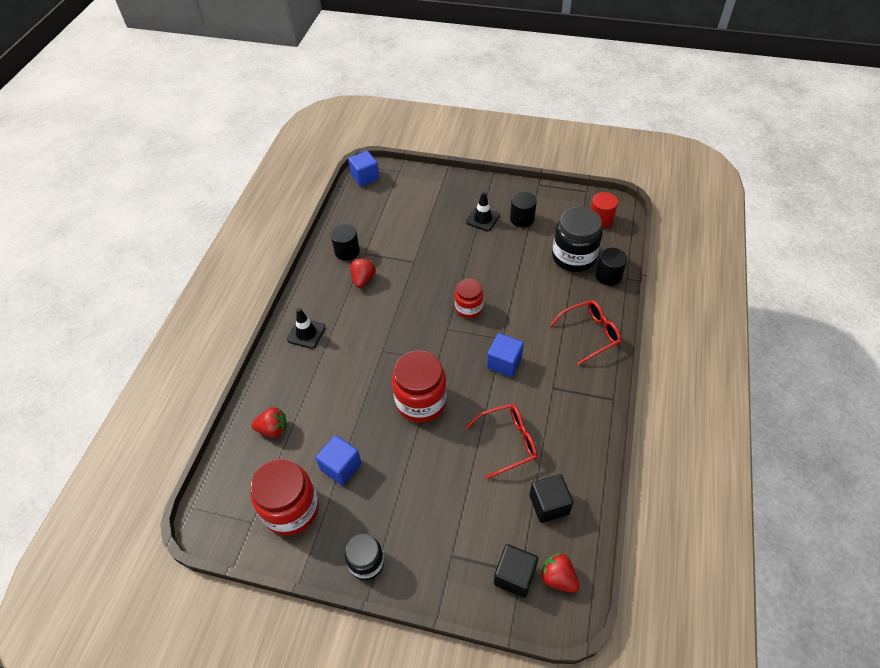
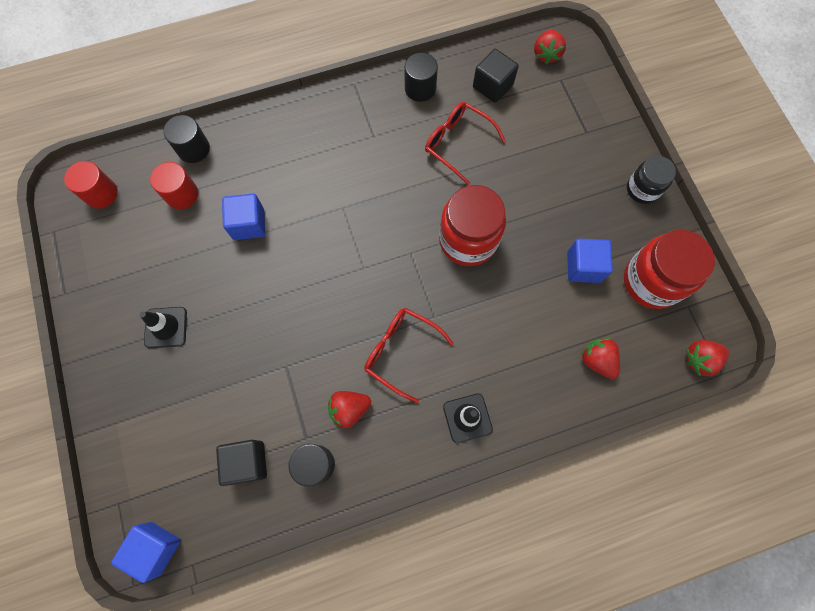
camera: 125 degrees left, 20 degrees up
(213, 499) = (699, 359): none -> red strawberry
(468, 308) = (322, 262): red jar -> none
(504, 363) = (372, 190): blue cube -> blue cube (248, 224)
(514, 576) = (567, 82): black cube -> black cube (247, 462)
(522, 219) = (143, 280): black cylinder -> black cylinder (420, 88)
(573, 257) = (182, 194): black jar -> red cylinder
(589, 334) = (288, 132): red glasses -> red glasses (401, 352)

